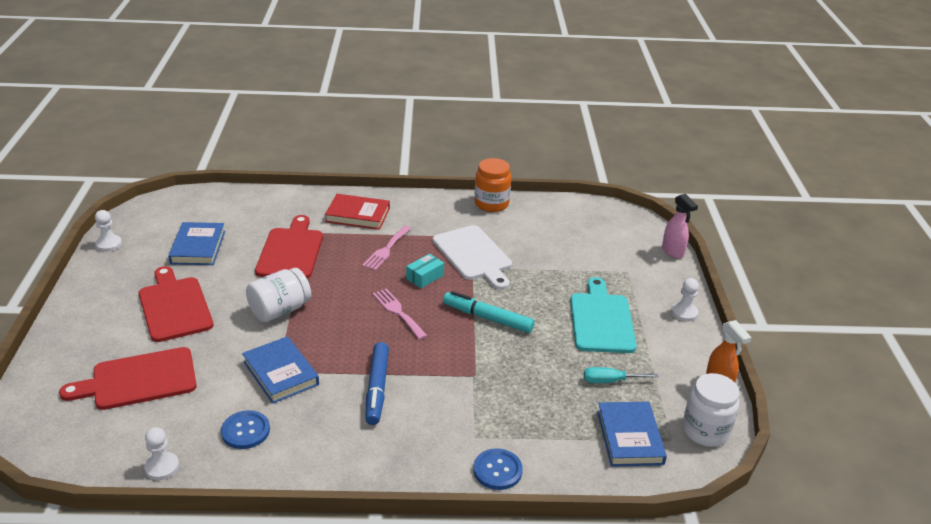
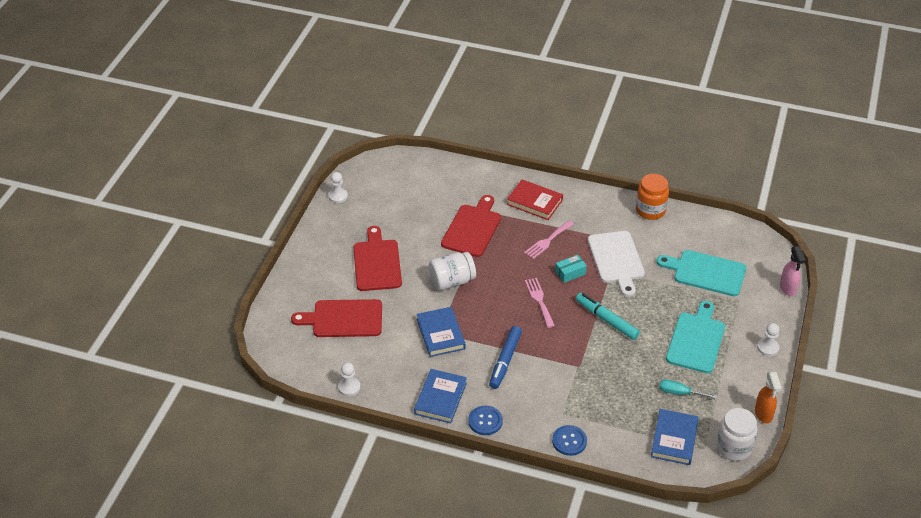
camera: 20 degrees right, 10 degrees up
(198, 247) = (403, 211): blue book -> blue book (440, 398)
(245, 431) = (407, 373): blue button -> blue button (485, 421)
(579, 251) = (706, 272): none -> turquoise cutting board

